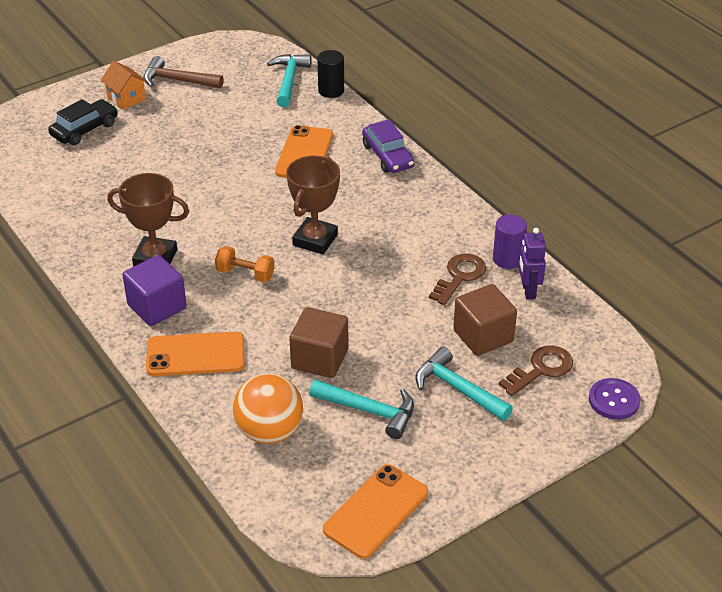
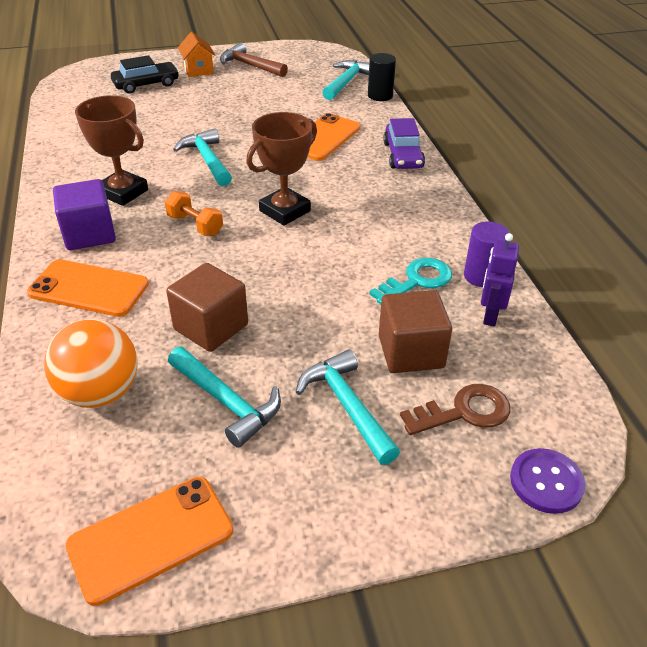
camera: 20 degrees right, 0 degrees up
(210, 204) = (207, 160): none -> turquoise hammer
(459, 276) = (417, 281): brown key -> turquoise key

